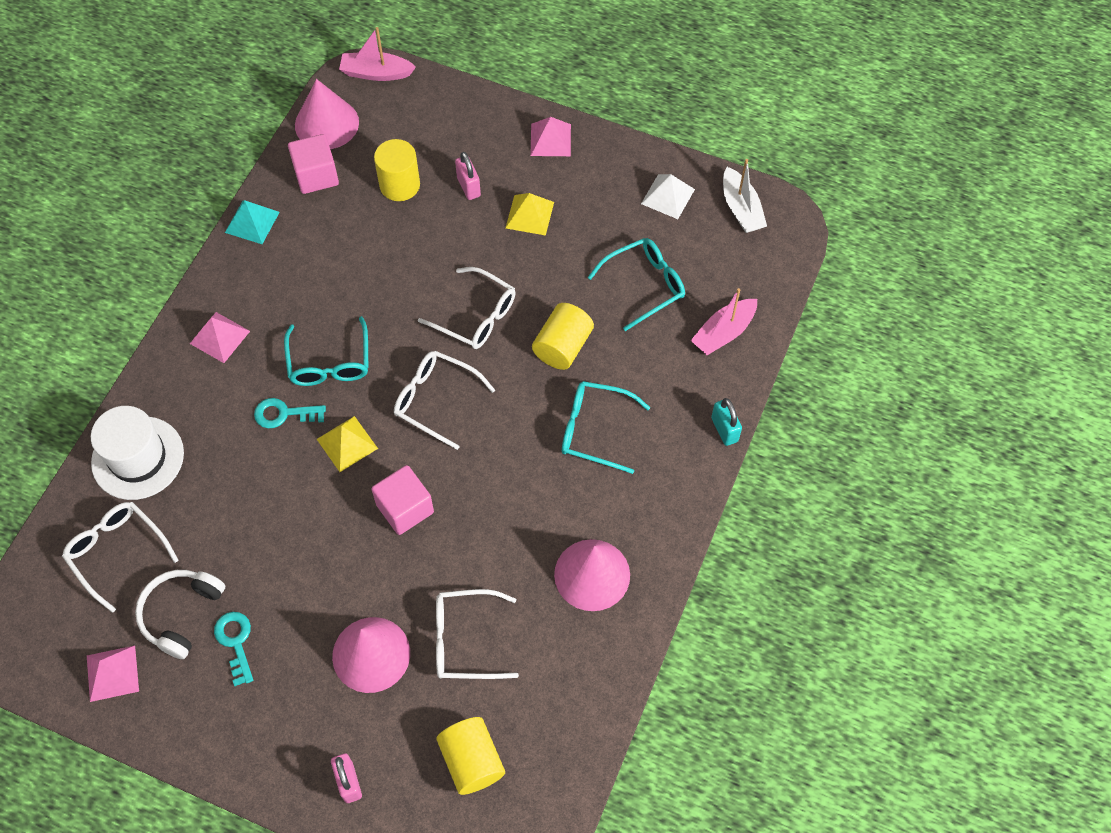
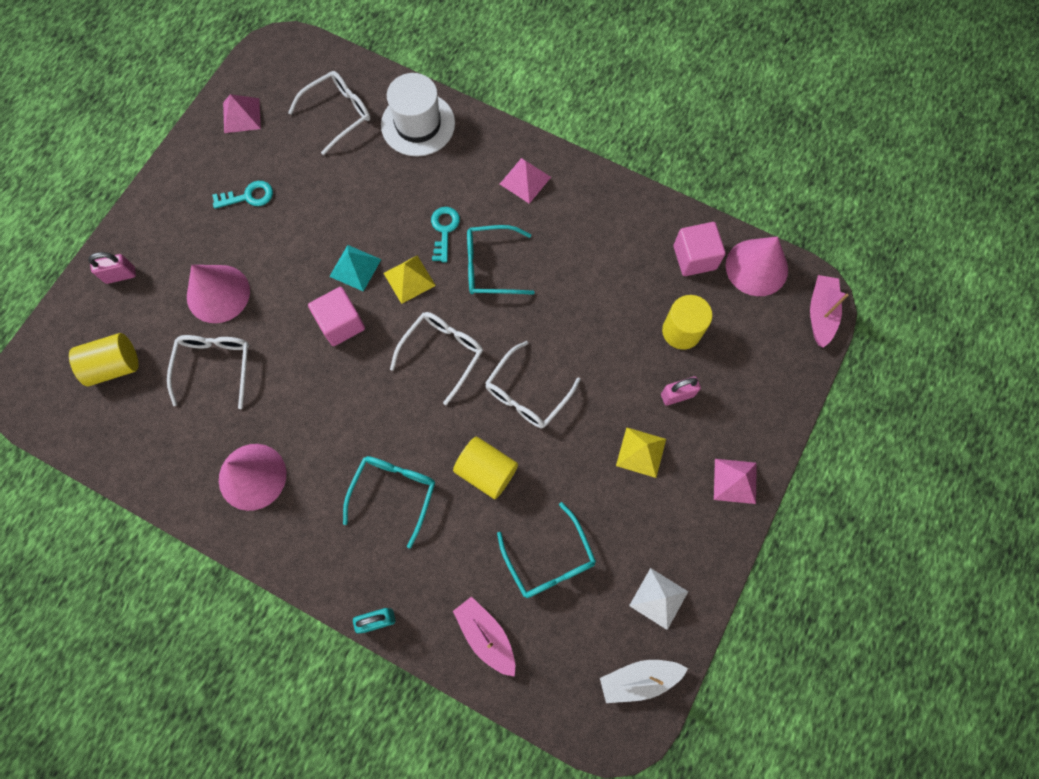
camera: 95 degrees right, 10 degrees up
(181, 614) = (279, 159): white headphones -> none
(252, 222) = (644, 204): turquoise pyramid -> turquoise pyramid (355, 268)

